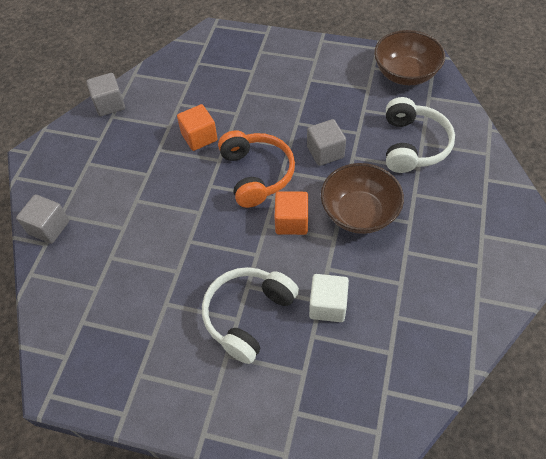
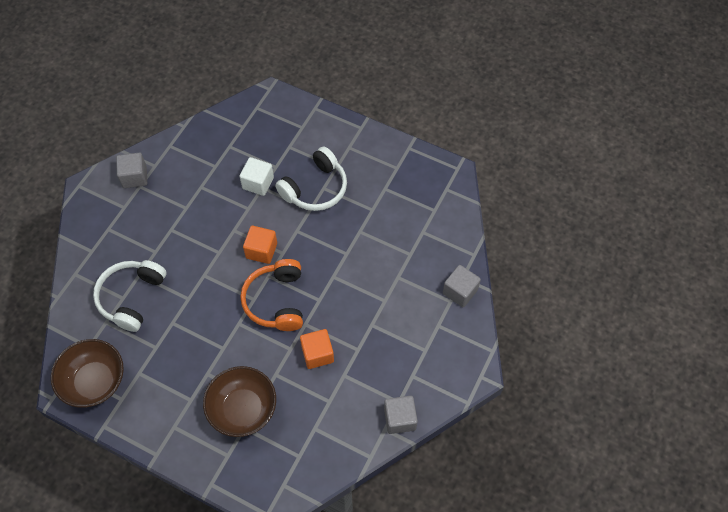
camera: 170 degrees left, 5 degrees up
(325, 152) = (209, 309): grey cube -> grey cube (134, 177)
(359, 213) = (206, 245): brown bowl -> brown bowl (243, 409)

